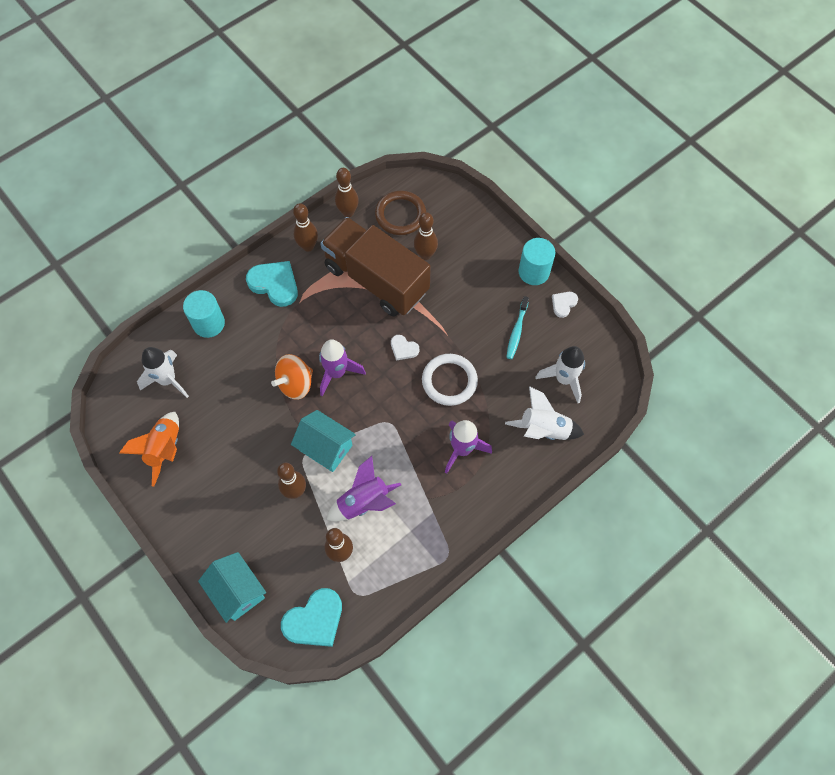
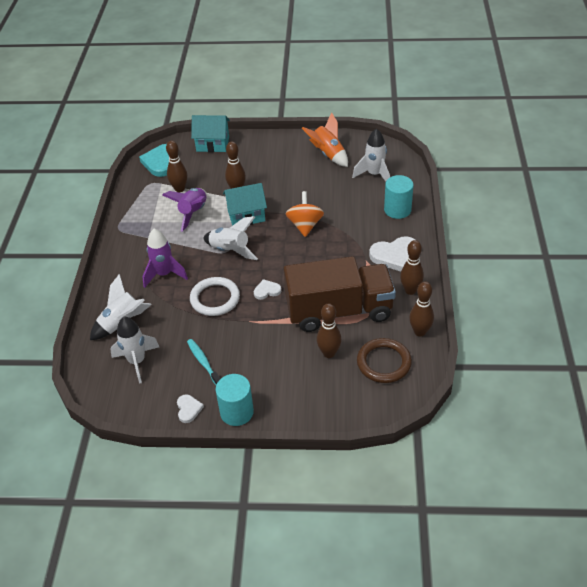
camera: 135 degrees right, 20 degrees down
(274, 284) = (395, 255): turquoise heart -> white heart
(337, 373) = (289, 248): purple rocket -> none
(383, 420) = (230, 250): none -> white rocket

